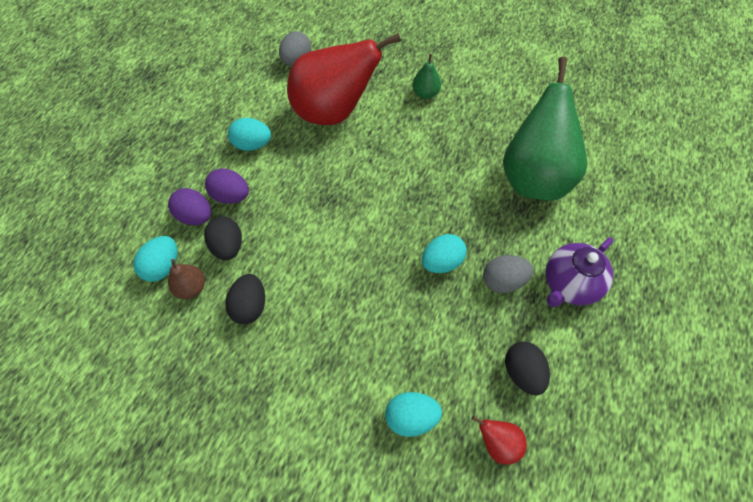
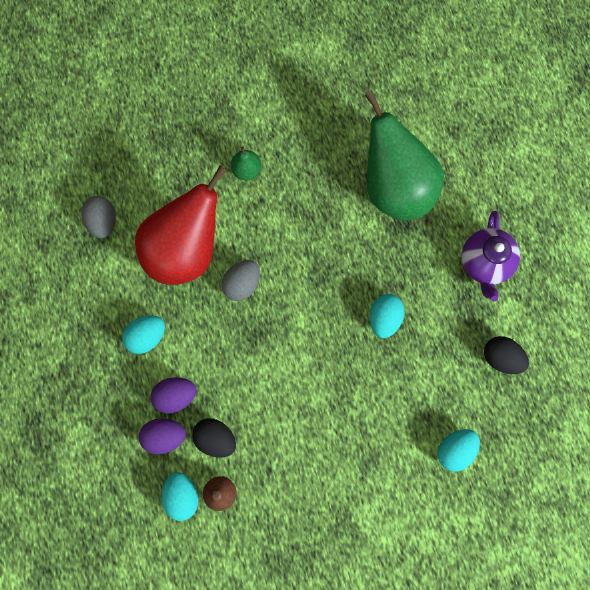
camera: 40 degrees left, 15 degrees up
(250, 306) = (278, 468): black egg -> none
(497, 442) = (520, 419): red pear -> none
(503, 281) = (438, 298): grey egg -> grey egg (242, 284)

